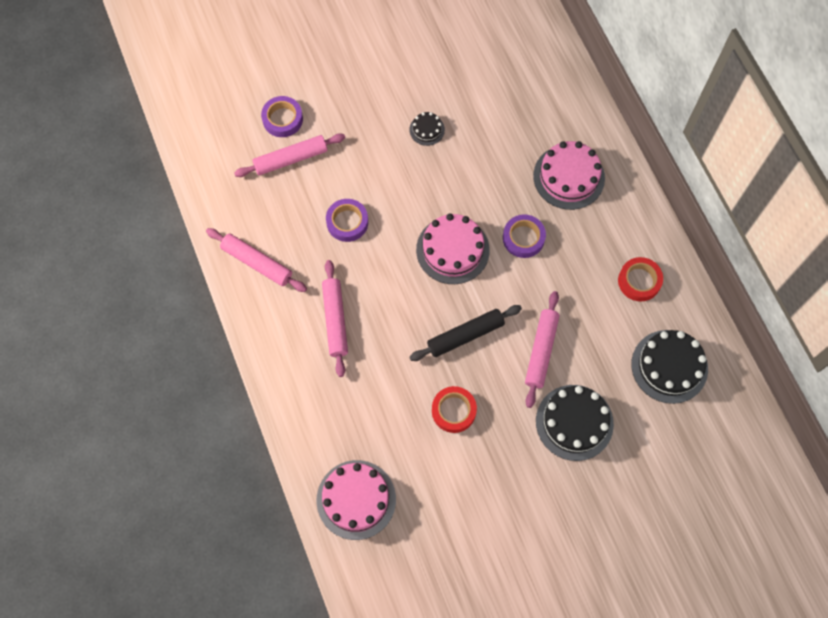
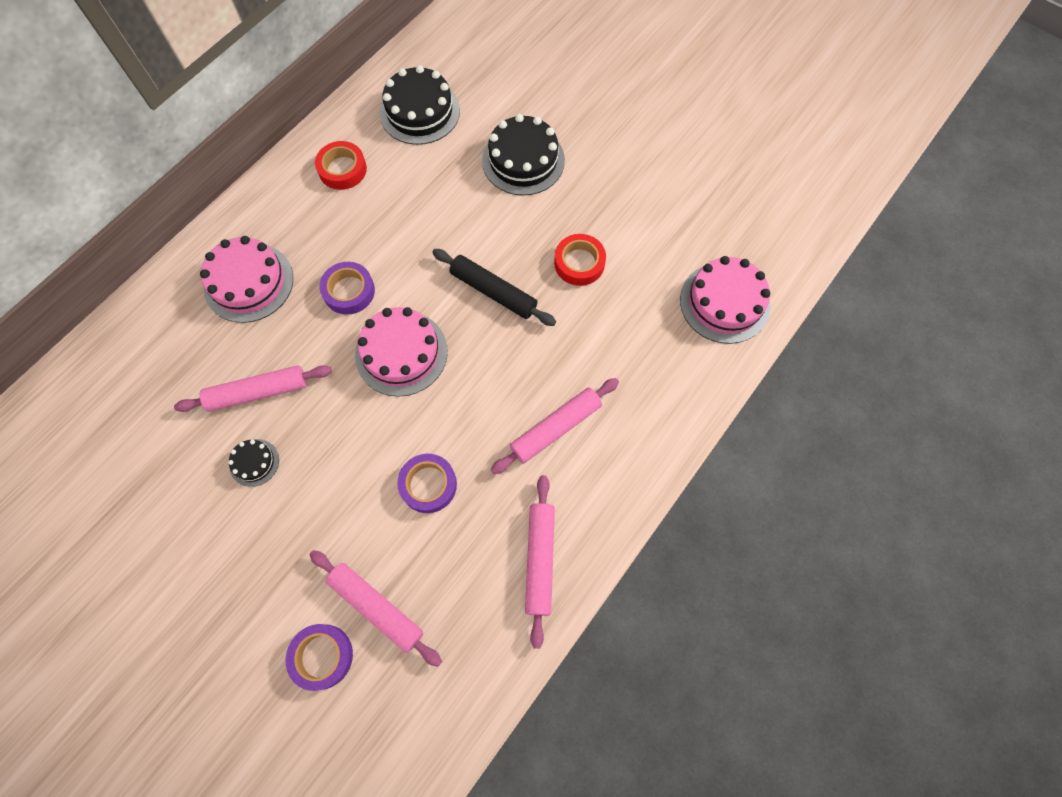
camera: 120 degrees left, 0 degrees up
(541, 351) = (468, 218): pink rolling pin -> pink rolling pin (258, 392)

